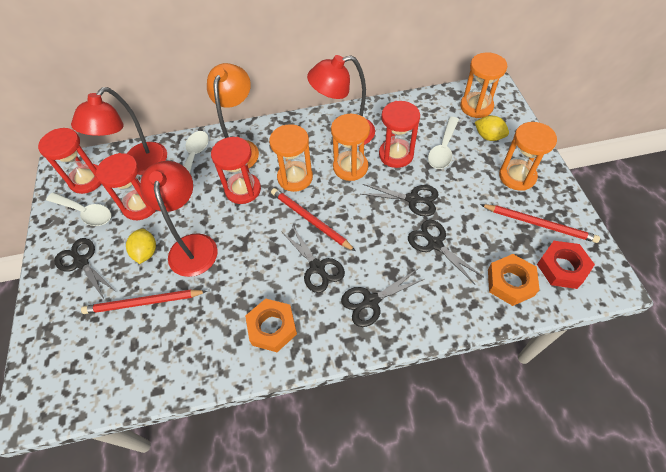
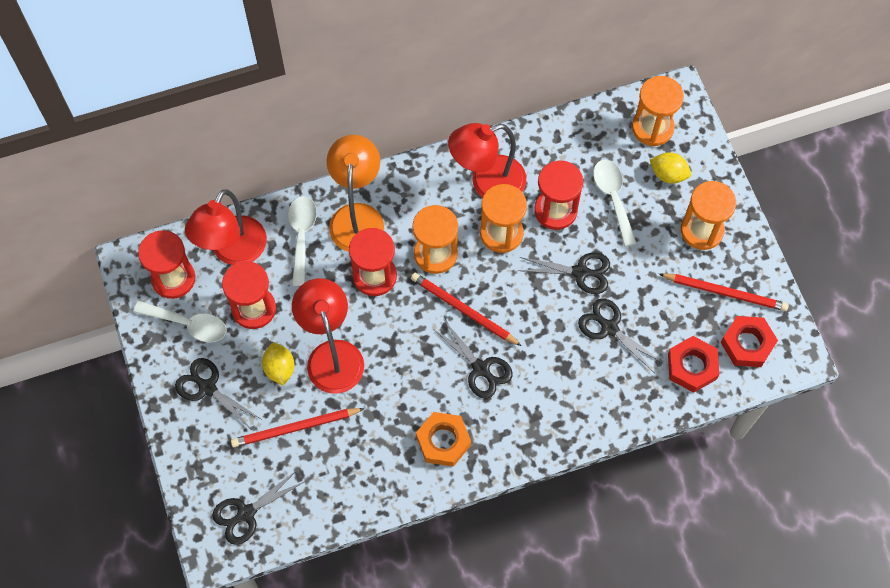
camera: 10 degrees left, 10 degrees up
(371, 301) = (544, 402): black scissors -> black scissors (246, 513)
(443, 149) = (613, 198): white spoon -> white spoon turned 150 degrees clockwise
(510, 282) = (692, 366): orange nut -> red nut

